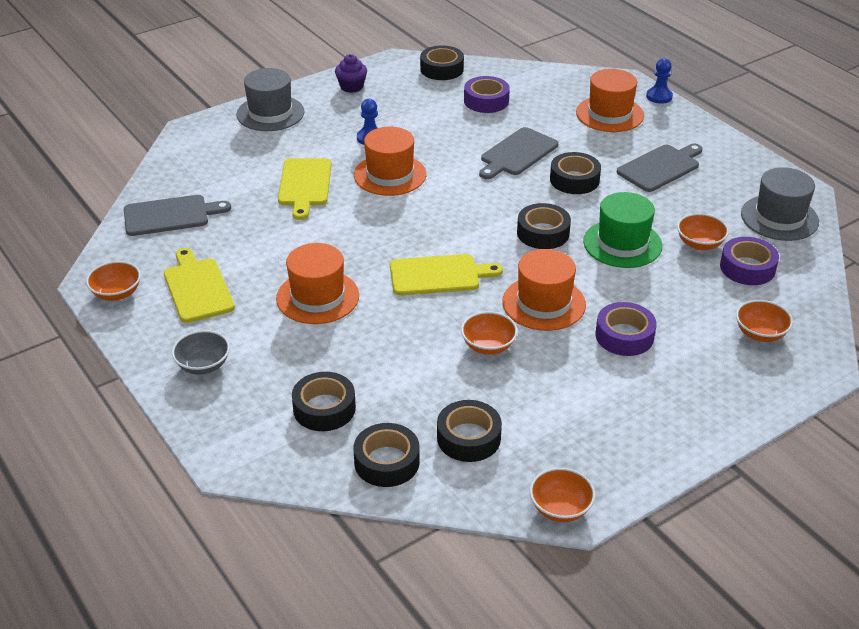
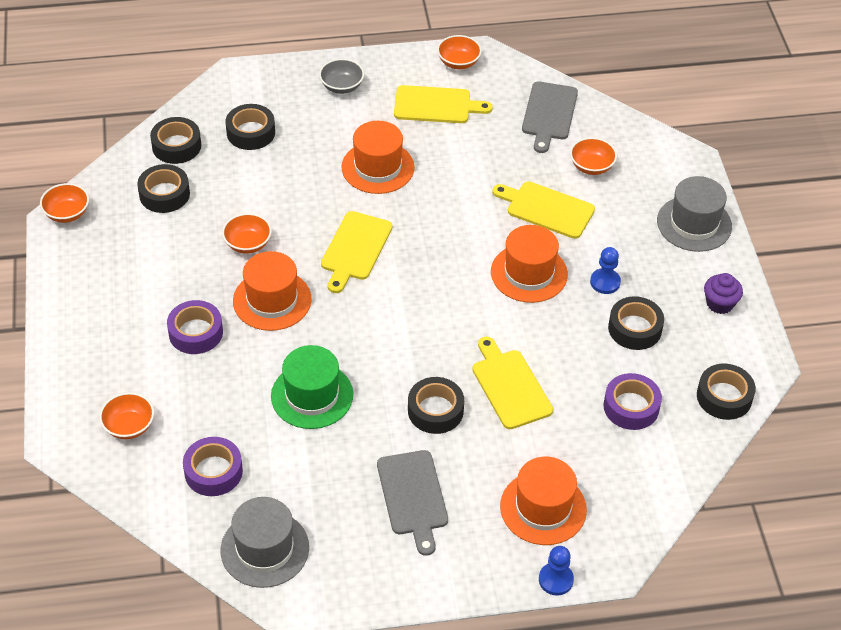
camera: 115 degrees right, 10 degrees up
(517, 153) = (510, 386): grey cutting board -> yellow cutting board
(543, 233) = (366, 345): black tape -> black tape (635, 328)
(700, 244) = (271, 455): orange bowl -> orange bowl (591, 166)

